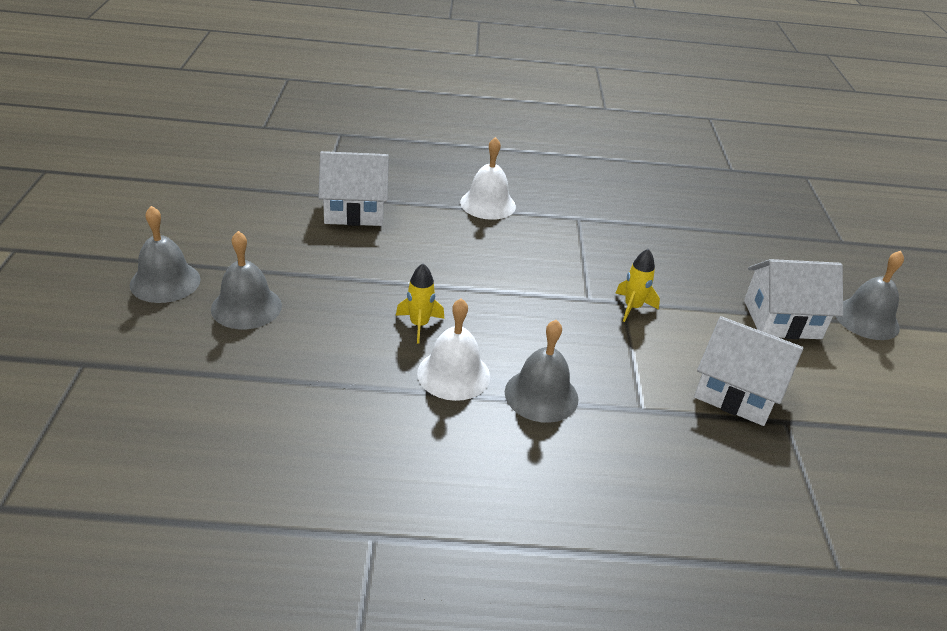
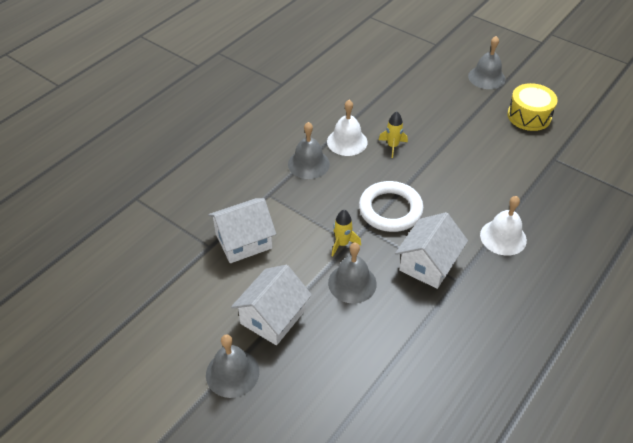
camera: 130 degrees right, 10 degrees up
(243, 226) = (529, 116): none -> yellow drum
(246, 307) = (448, 95): grey bell -> grey bell (352, 283)
(354, 211) = (525, 166): white house -> white house (428, 264)
(538, 289) = (390, 210): none -> white ring

